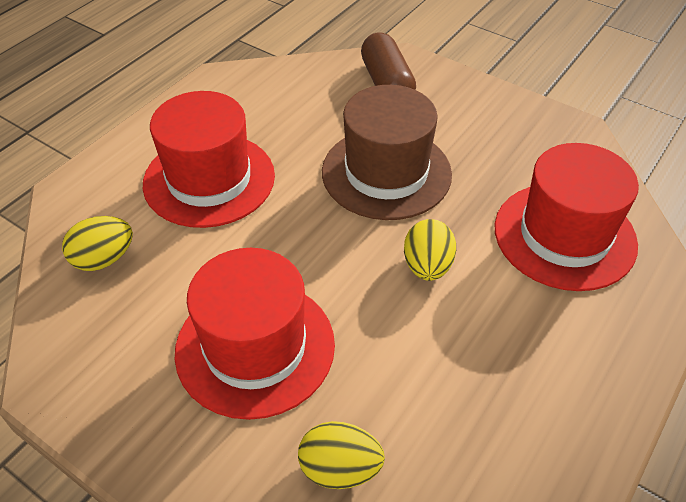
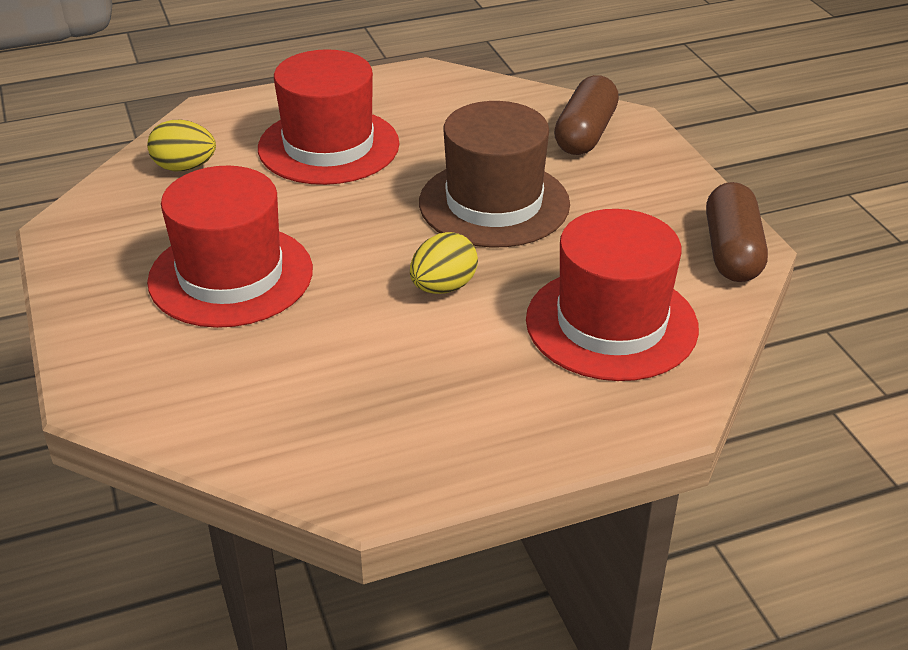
camera: 35 degrees right, 10 degrees down
(340, 468) = (203, 382): yellow egg -> none
(572, 137) = (732, 251): none -> brown capsule

